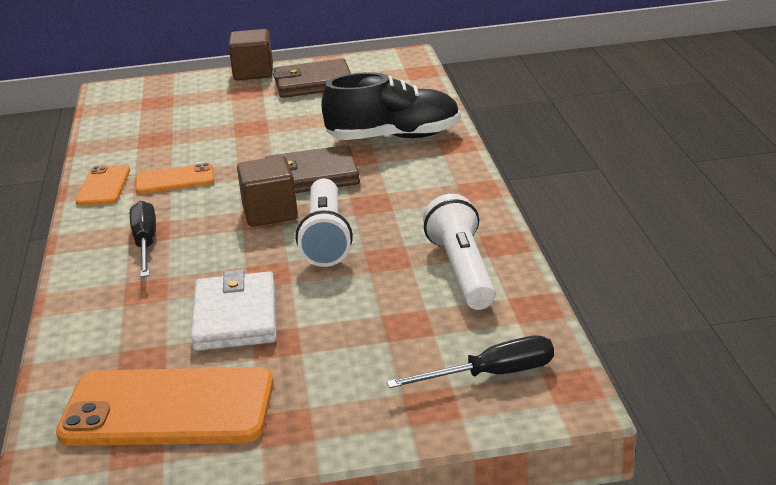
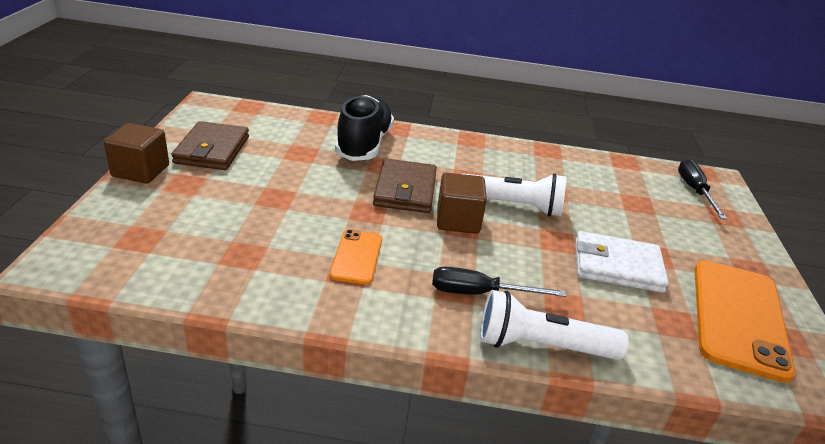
camera: 80 degrees left, 5 degrees up
(103, 186) = (335, 304): orange phone -> none
(462, 271) = (578, 170): white flashlight -> white flashlight (541, 346)

